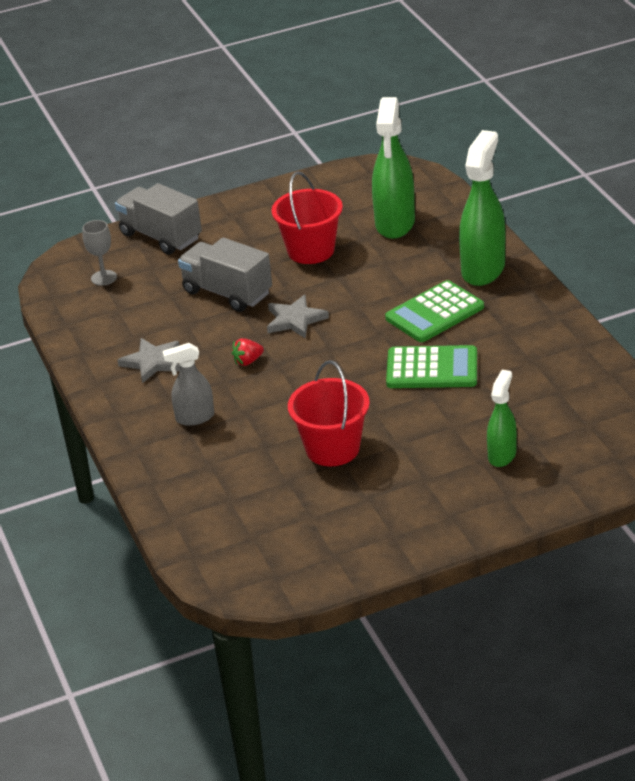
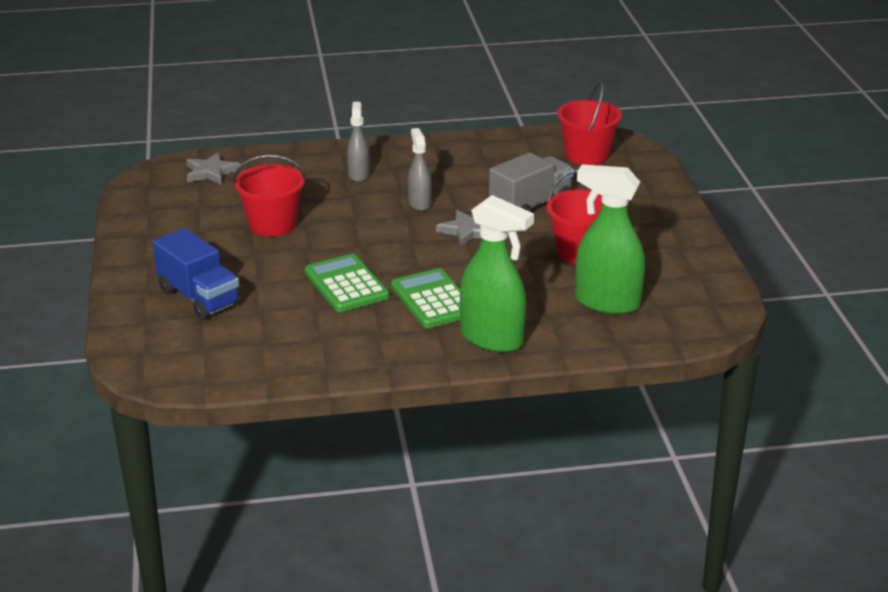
camera: 100 degrees right, 5 degrees down
(104, 278) = (587, 155): grey goblet -> red bucket
(152, 362) = (446, 165): grey star -> grey star (211, 172)
(161, 236) = (643, 184): grey truck -> none
(248, 361) = (419, 203): red strawberry -> grey spray bottle
(432, 369) = (346, 284): green calculator -> green calculator turned 135 degrees clockwise
(502, 455) = (199, 297): green spray bottle -> blue truck

